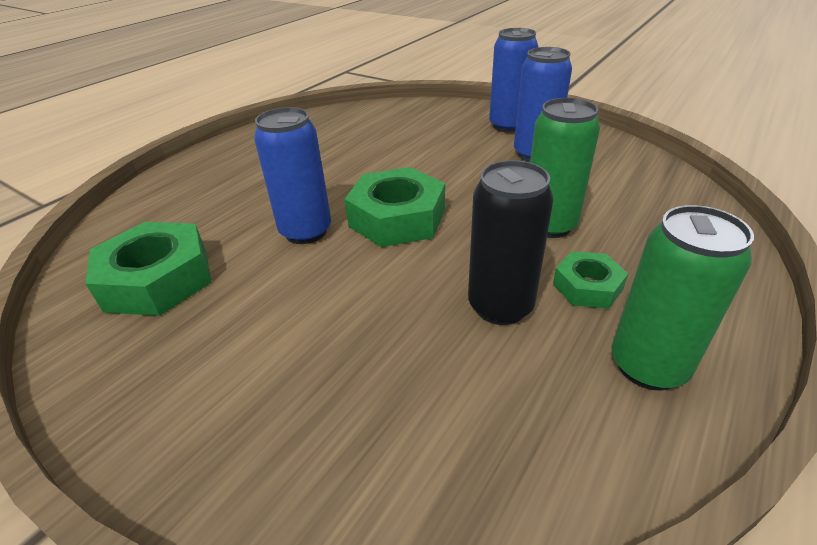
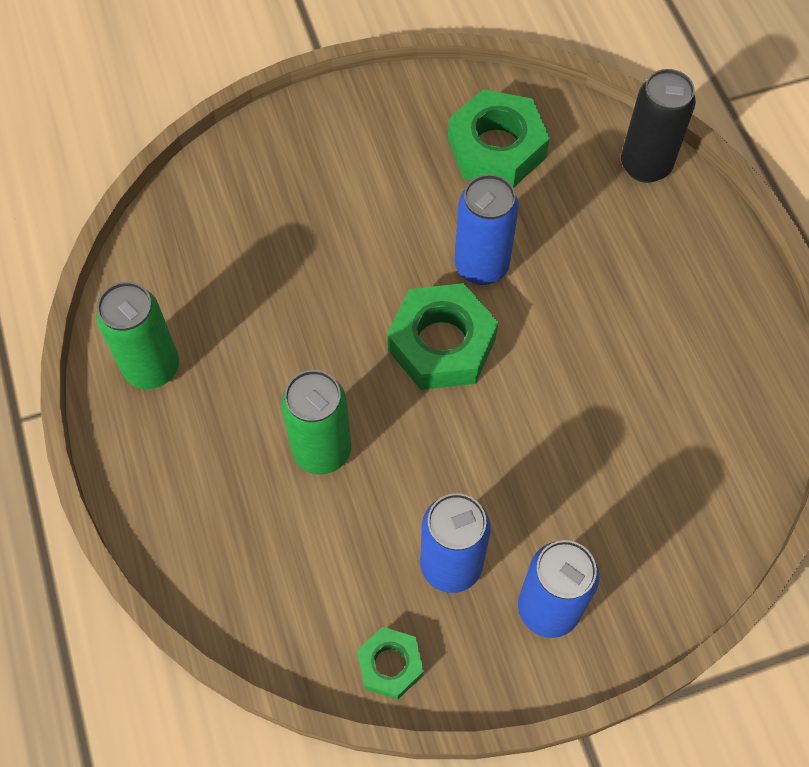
camera: 125 degrees right, 25 degrees up
(500, 306) = (271, 332): black can -> black can (645, 165)
(587, 286) = (235, 403): green nut -> green nut (390, 665)

